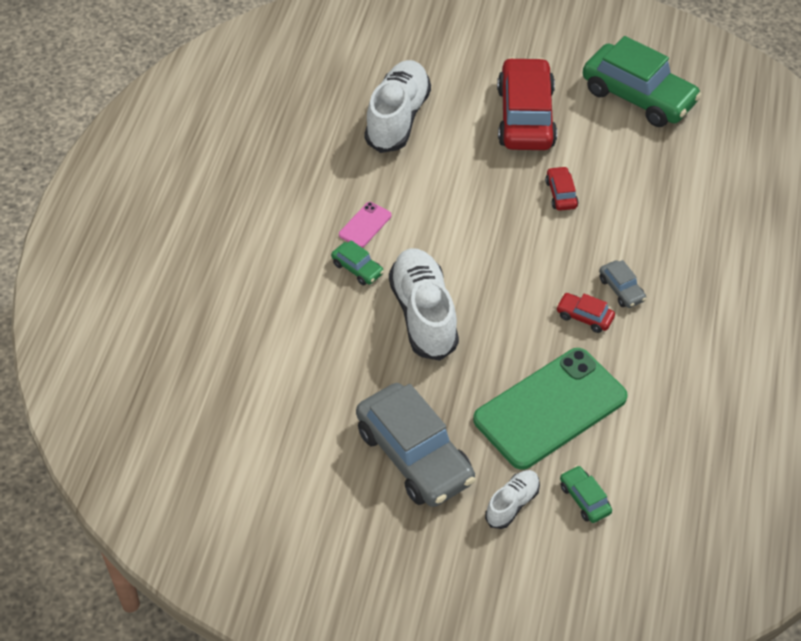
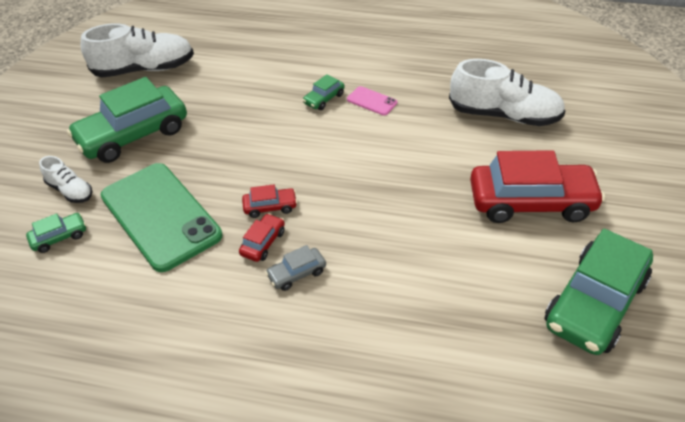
camera: 90 degrees right, 5 degrees down
(414, 456) = (133, 135): grey car -> green car
(423, 315) = (273, 136): white shoe -> white shoe (144, 69)
(561, 194) = (425, 228): red car -> red car (270, 207)

